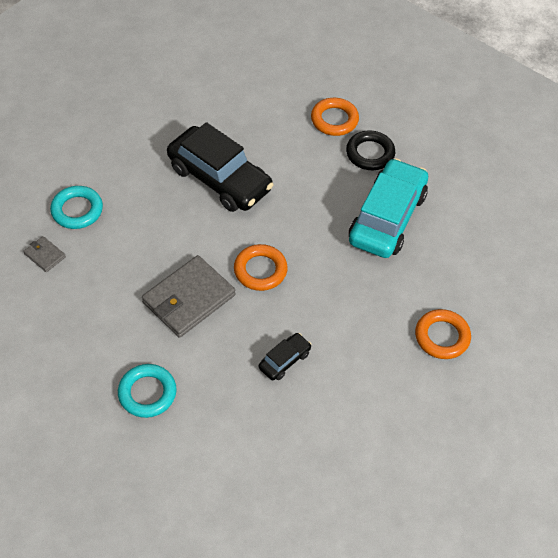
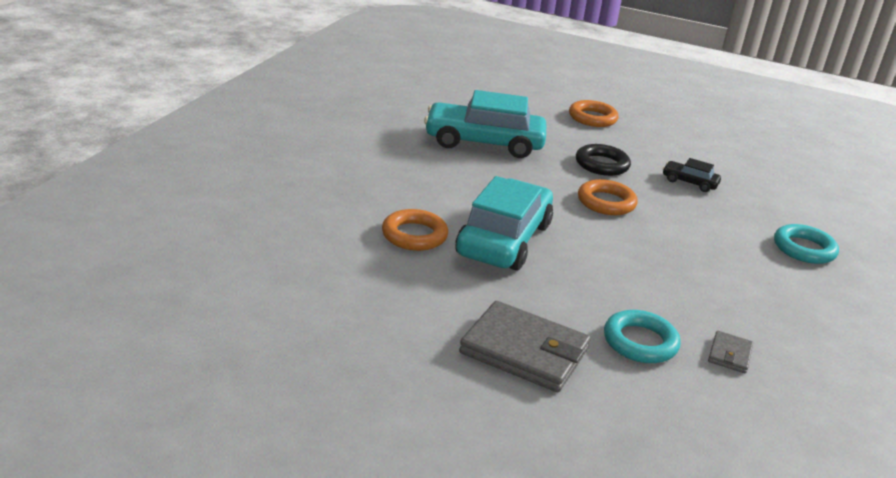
camera: 110 degrees left, 25 degrees down
(189, 299) = (680, 239): grey wallet -> grey wallet (524, 351)
(219, 178) = (504, 240): black car -> turquoise car
(334, 120) = (362, 175): orange ring -> orange ring (414, 235)
(370, 153) = (402, 153): black ring -> black ring (602, 164)

